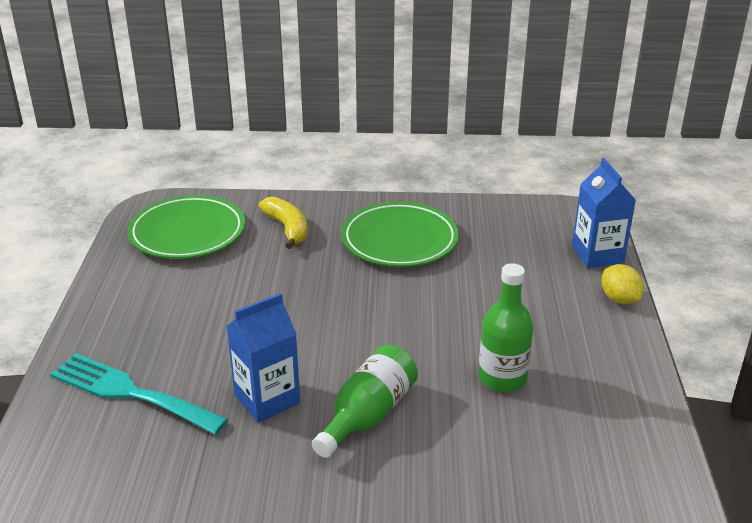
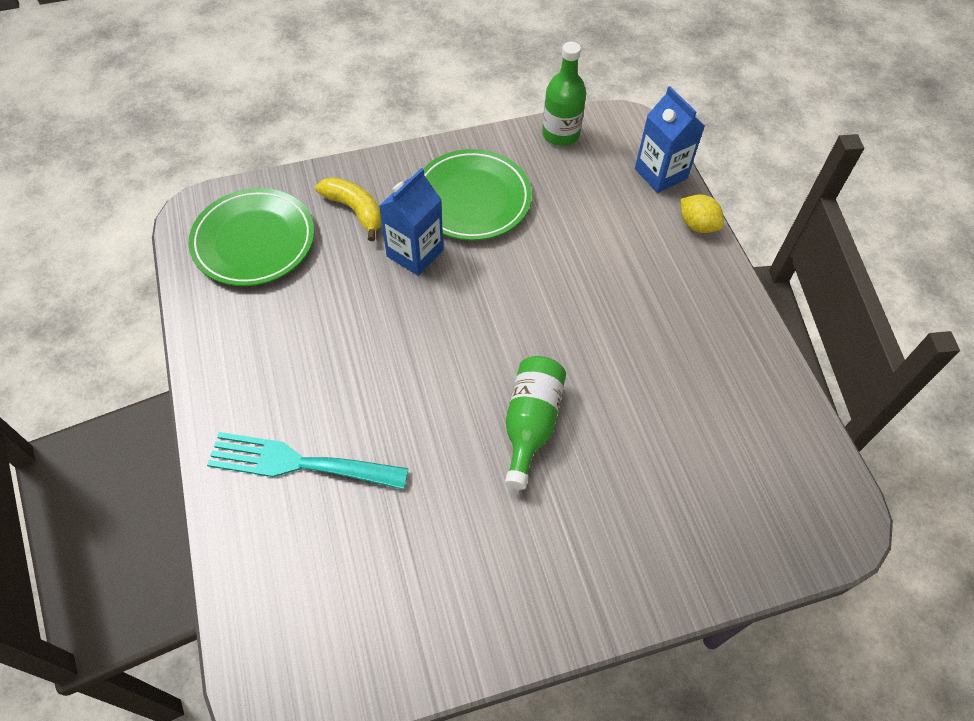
camera: 20 degrees left, 25 degrees up
(267, 399) = (432, 432): blue carton -> blue carton (415, 253)
(502, 378) = (630, 347): green bottle -> green bottle (560, 134)

